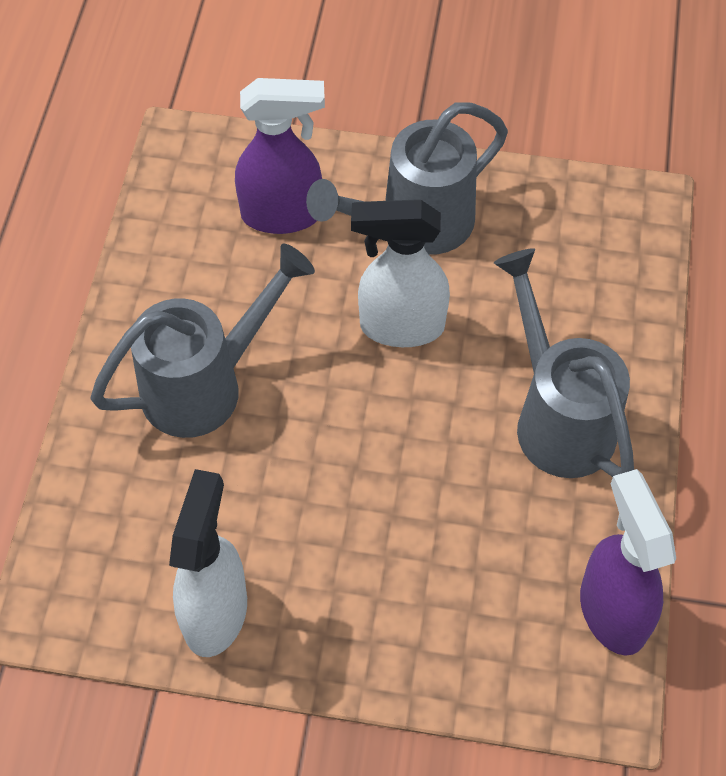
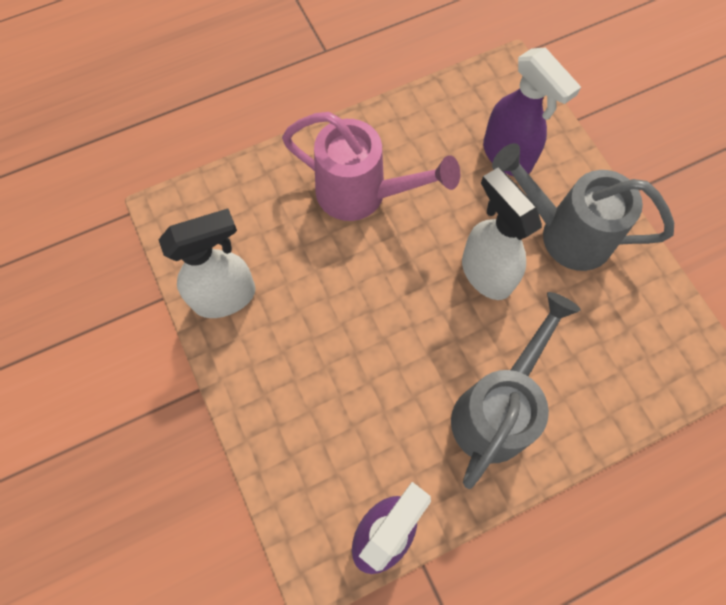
camera: 55 degrees right, 10 degrees up
(205, 385) = (361, 194): grey watering can -> pink watering can

